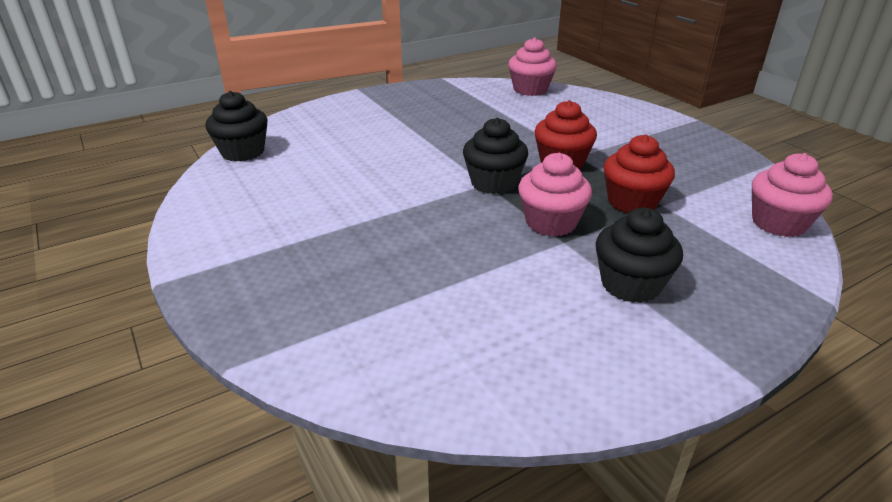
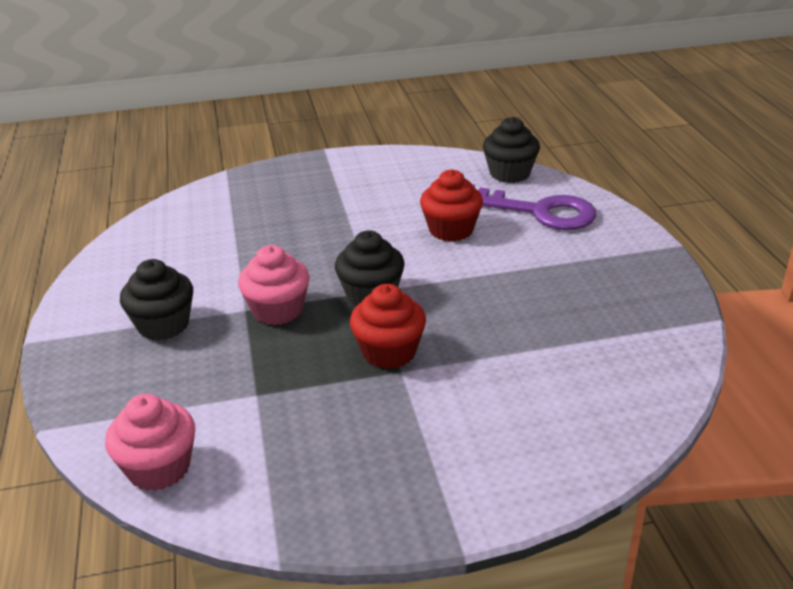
camera: 110 degrees right, 0 degrees up
(319, 134) = (537, 211): none -> purple key
(530, 89) = (649, 394): pink cupcake -> none
(632, 202) = (275, 374): red cupcake -> red cupcake (451, 230)

